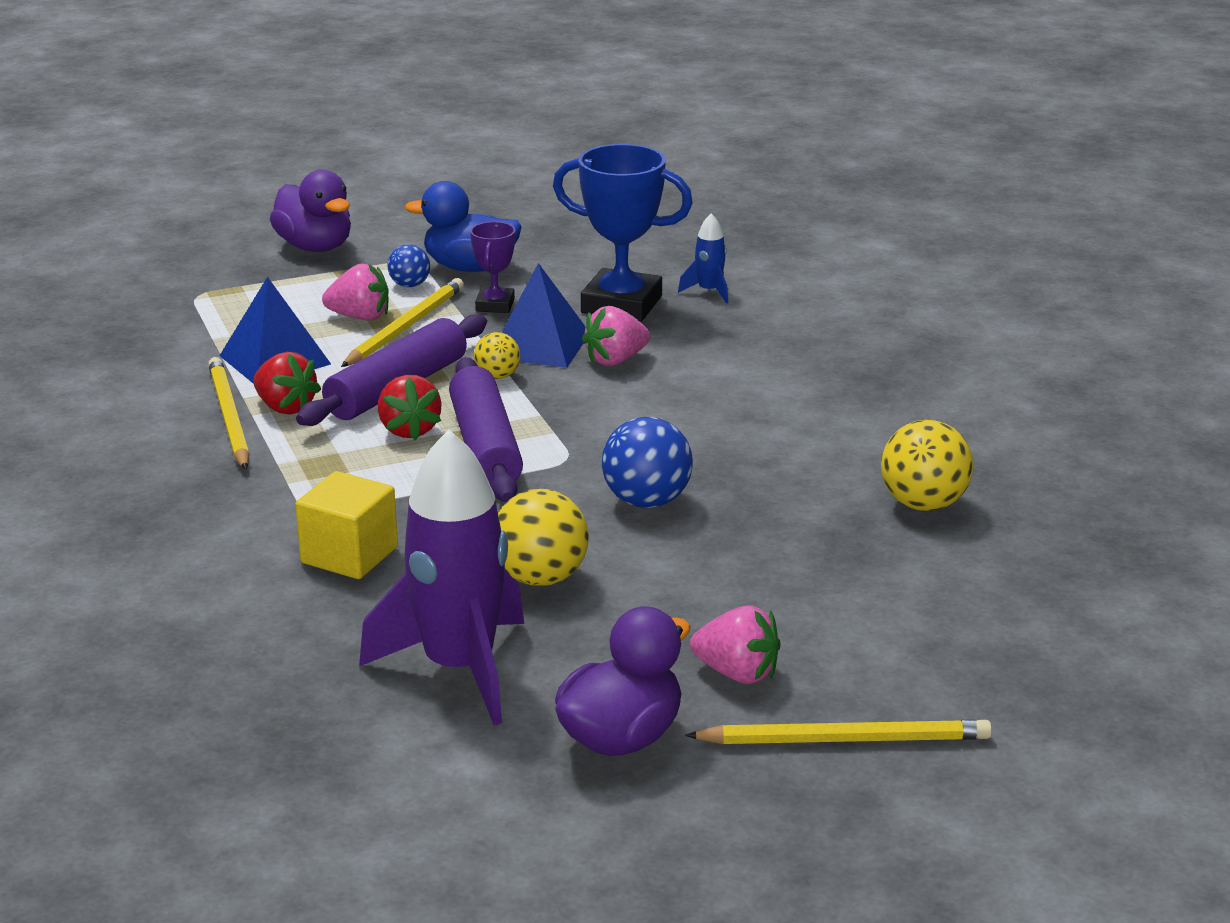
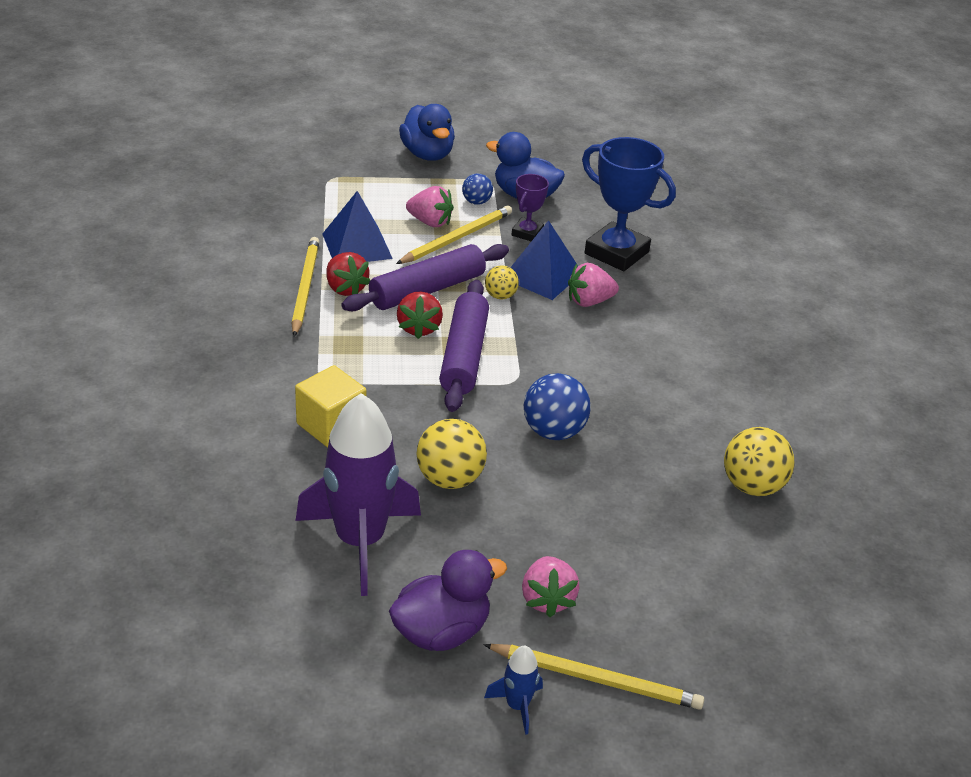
camera: 15 degrees right, 10 degrees up
(315, 247) = (427, 154): purple duck -> blue duck
(709, 292) = (685, 256): blue rocket -> blue rocket (517, 706)
(737, 673) = (547, 599): pink strawberry -> pink strawberry turned 45 degrees clockwise

